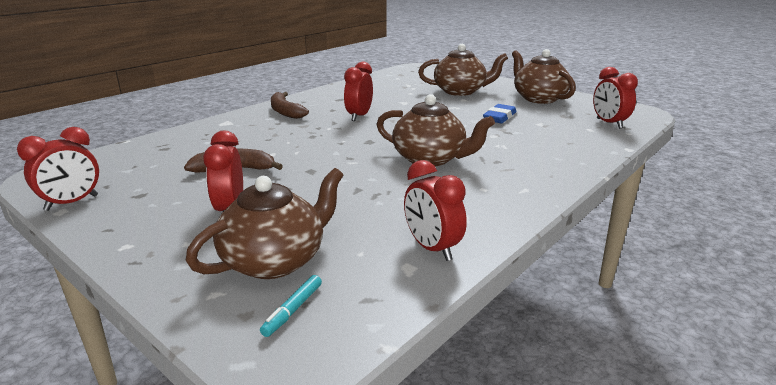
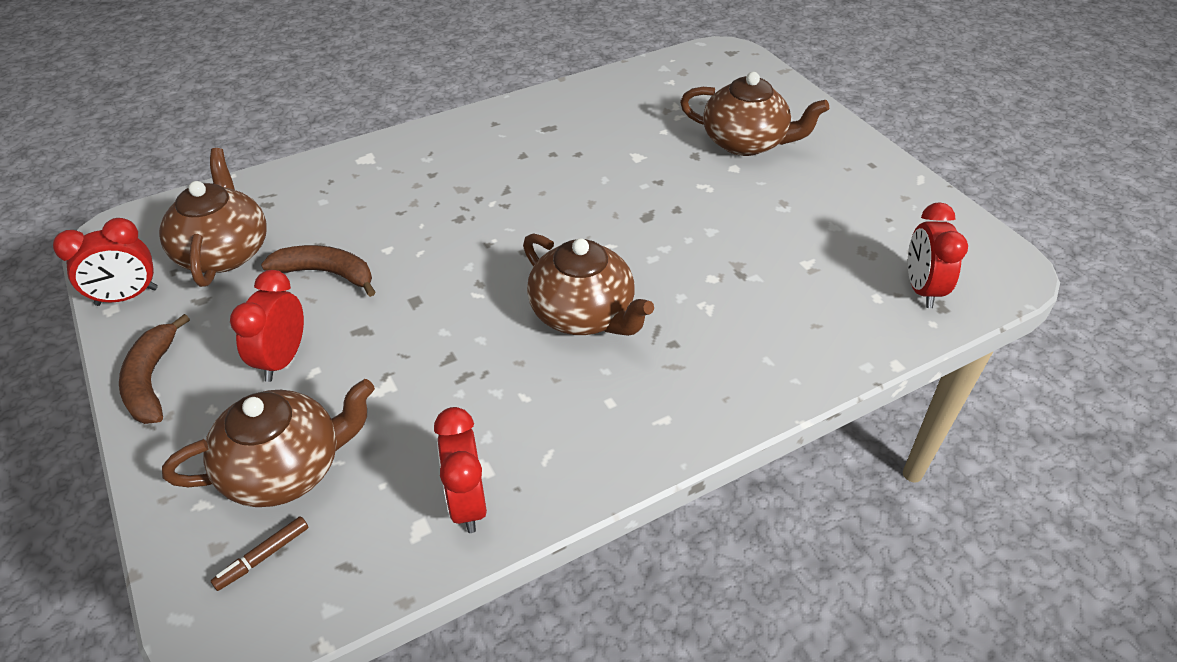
camera: 20 degrees right, 20 degrees up
(285, 111) = (456, 146): brown banana -> brown banana (152, 380)
(293, 310) = (263, 556): turquoise marker -> brown marker
(359, 116) = (550, 182): red clock -> none
(499, 117) = (756, 231): blue eraser -> none
(538, 98) = (859, 190): brown teapot -> brown teapot (224, 252)

